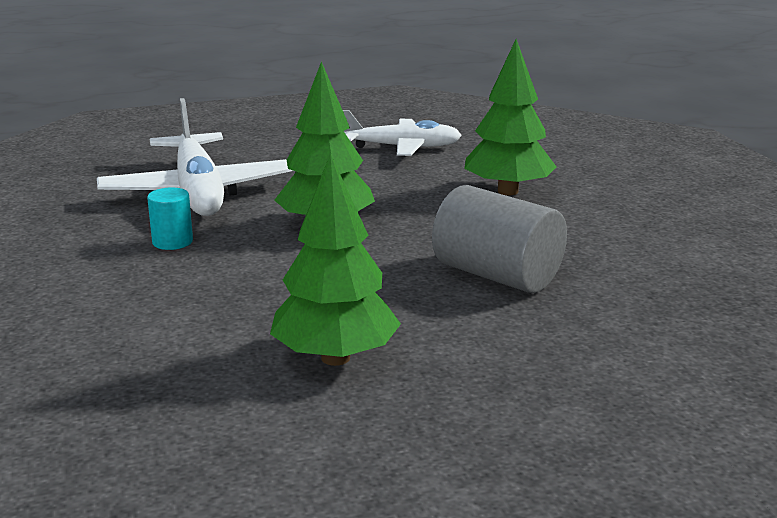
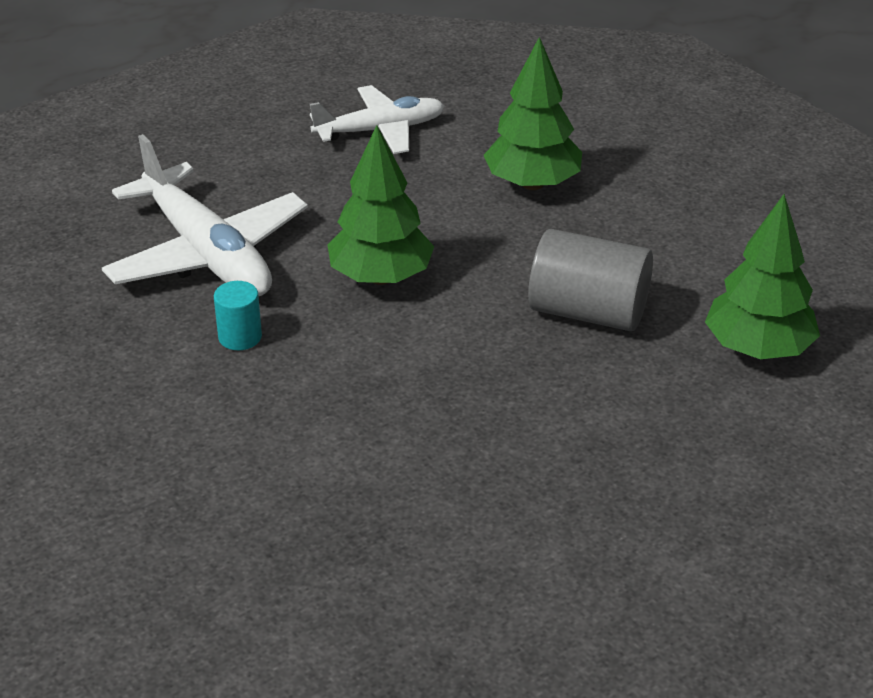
camera: 20 degrees left, 15 degrees up
(335, 358) = (505, 452): green tree -> green tree (758, 349)

